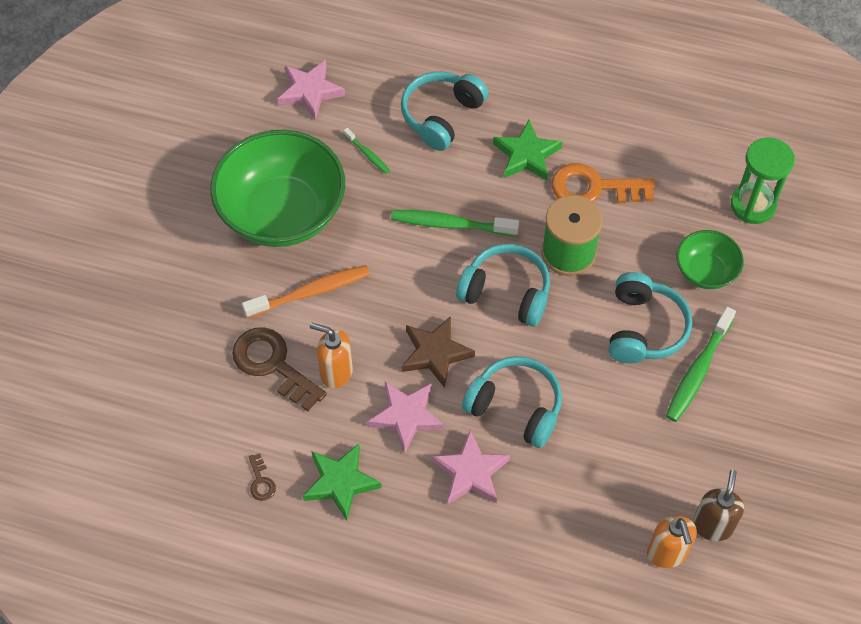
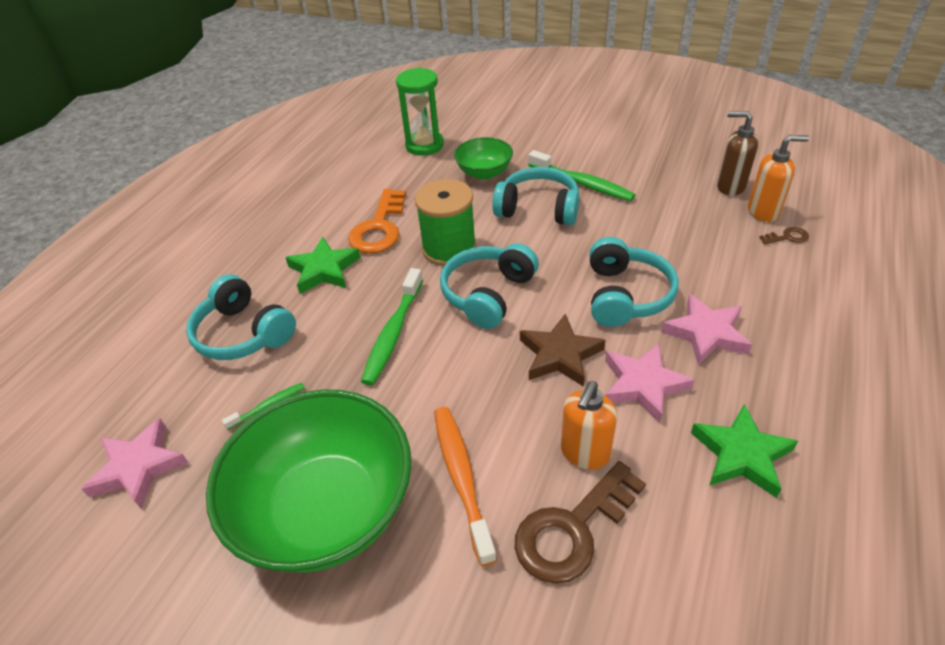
camera: 80 degrees left, 15 degrees down
(261, 481) = (758, 551): brown key -> brown key (787, 237)
(515, 407) = (625, 295): turquoise headphones -> turquoise headphones turned 150 degrees clockwise

